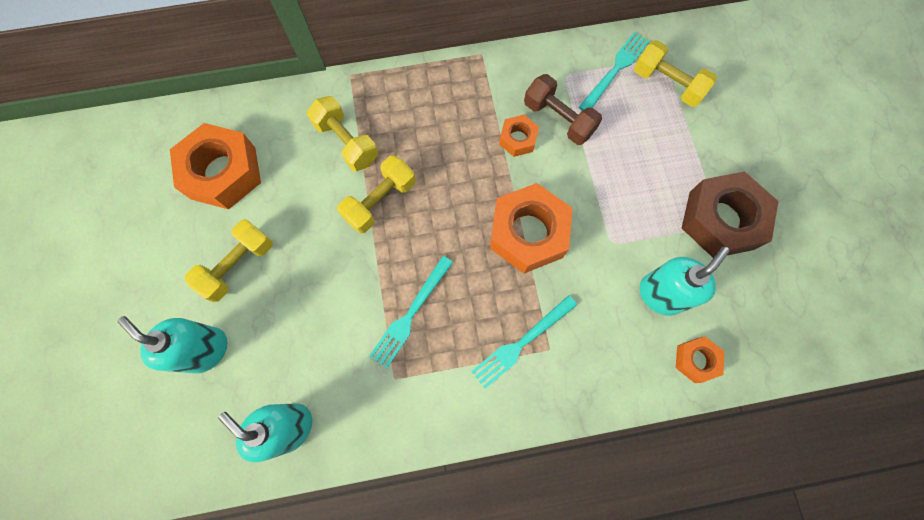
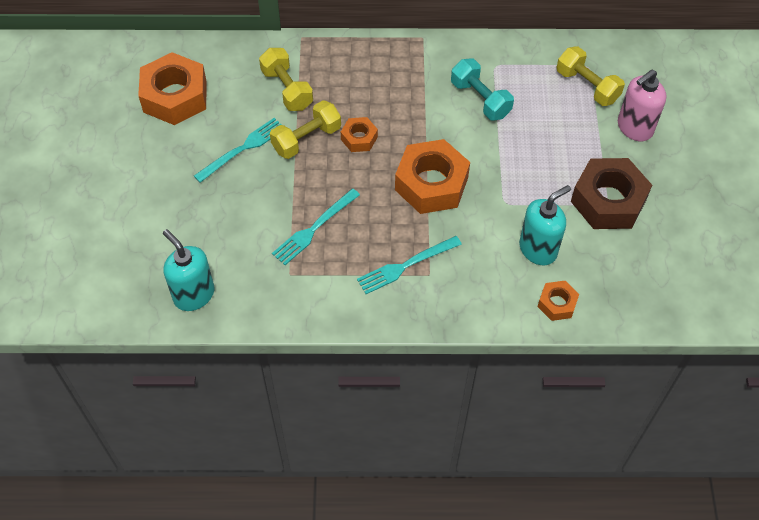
camera: 10 degrees right, 15 degrees down
(206, 350) = (135, 226): turquoise soap dispenser -> none
(238, 265) = (174, 168): yellow dumbbell -> none
(518, 139) = (439, 109): orange nut -> orange nut (359, 138)
(558, 119) = (480, 99): brown dumbbell -> turquoise dumbbell
(615, 70) = (542, 68): turquoise fork -> turquoise fork (243, 149)
(727, 126) = (634, 128): none -> pink soap dispenser

